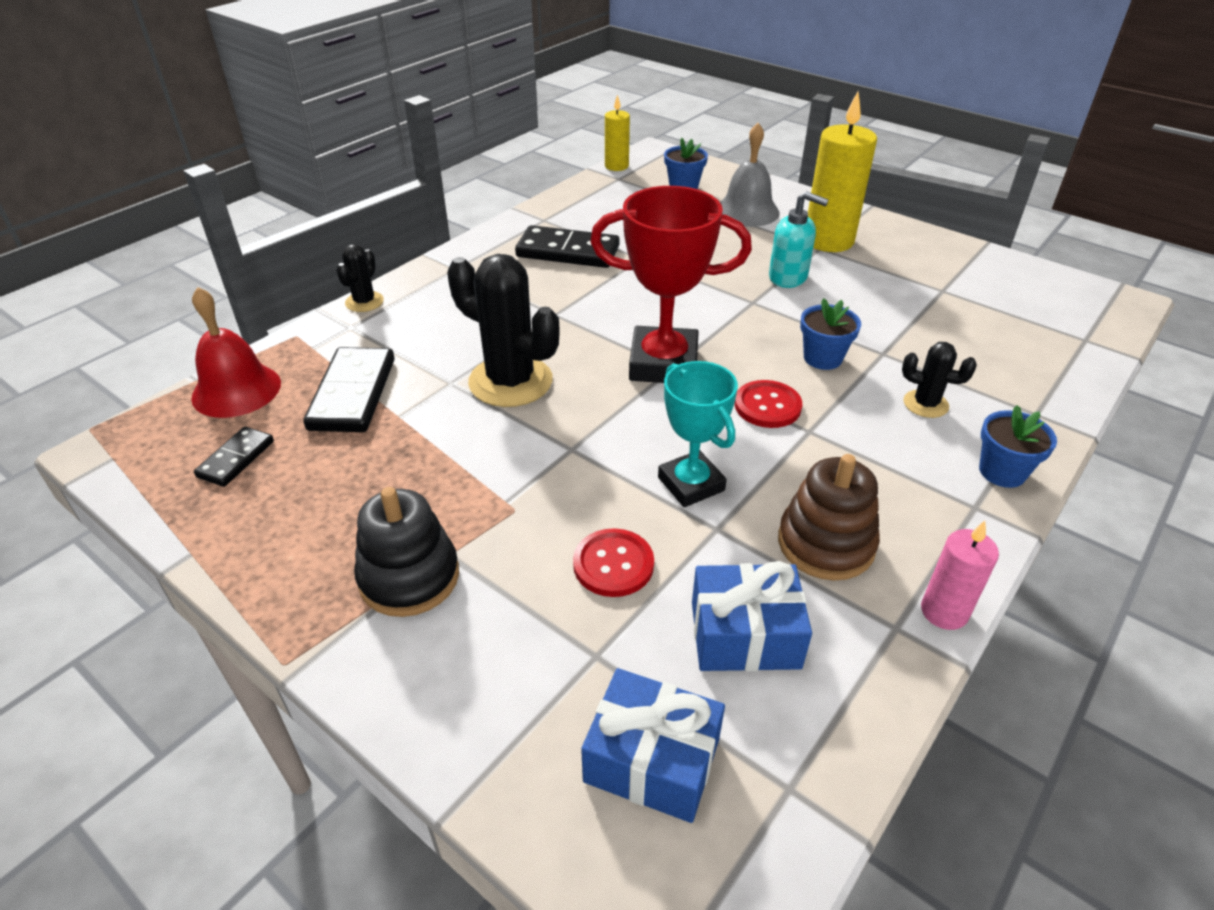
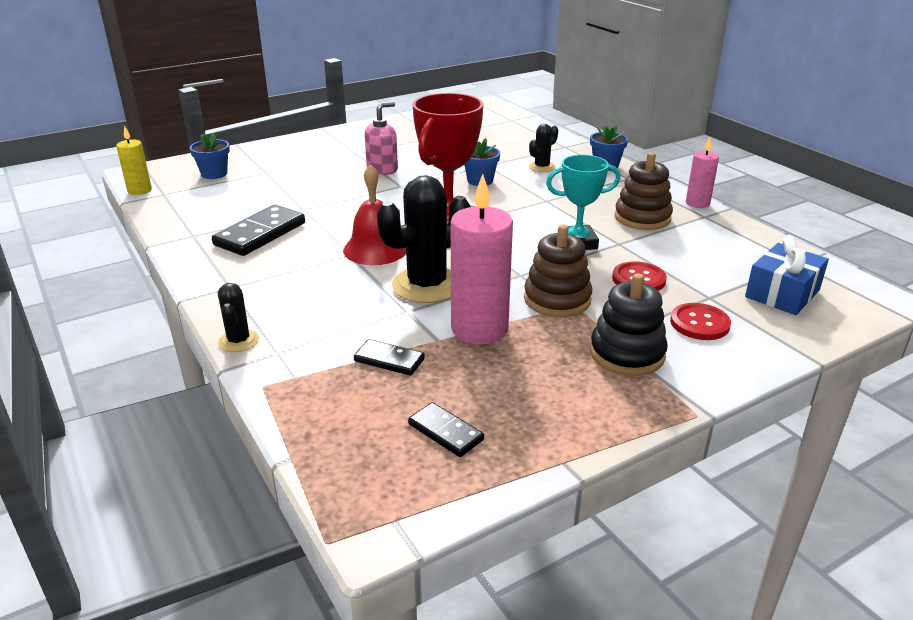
camera: 70 degrees left, 10 degrees down
(236, 390) = (331, 429): red bell -> red bell (375, 249)
(352, 394) = (389, 360): black domino -> black domino, size x0.57
(364, 302) = (238, 341): black cactus -> black cactus turned 45 degrees clockwise
(430, 441) = (479, 329): none -> pink candle
(521, 491) = (557, 299): none -> brown stacking toy
(745, 635) = (702, 253): blue gift -> none
(747, 211) = (281, 162): grey bell -> none
(767, 406) = (516, 206): red button -> red button (699, 323)
(788, 277) = (382, 169): turquoise soap dispenser -> pink soap dispenser
(828, 240) = (350, 148): yellow candle -> none

